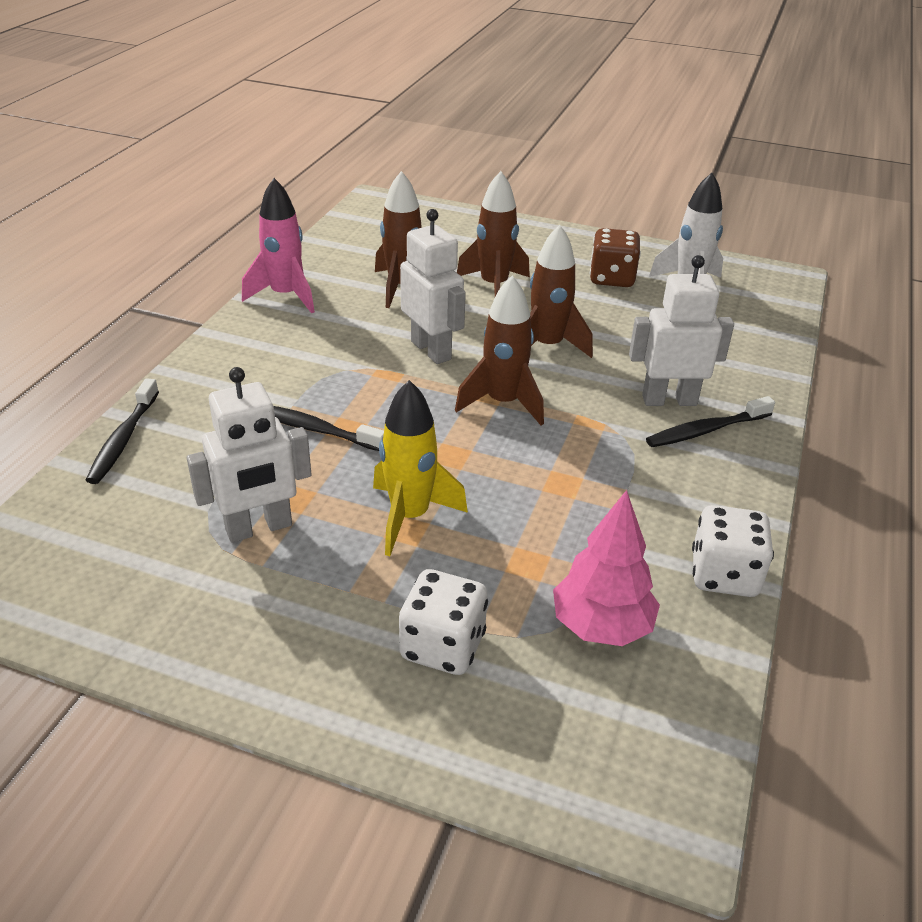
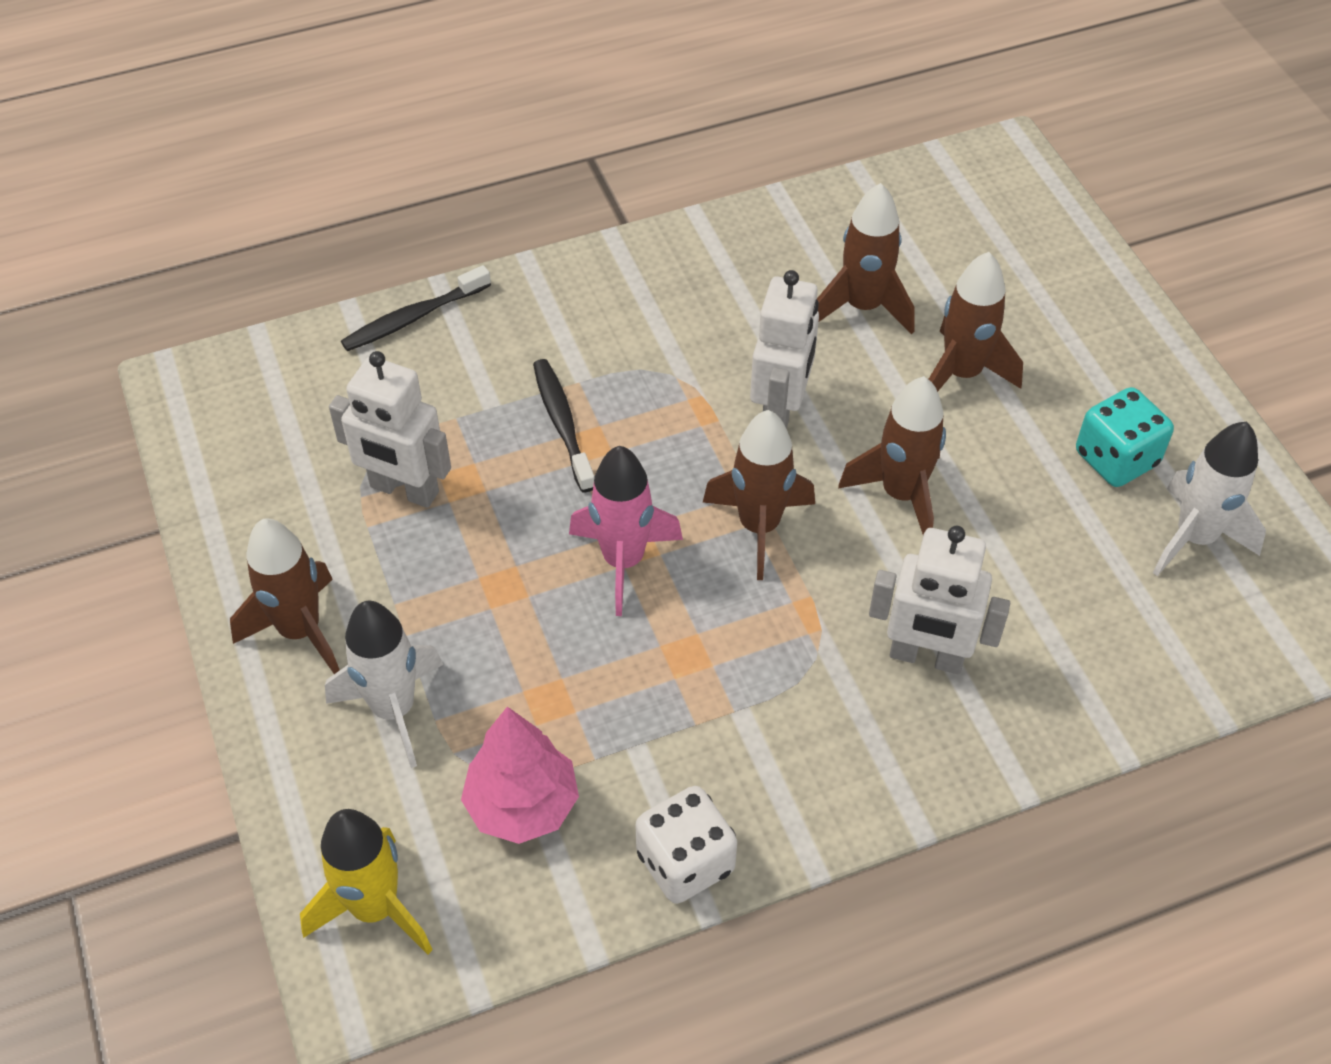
camera: 50 degrees right, 15 degrees up
(285, 296) = (735, 239): pink rocket -> pink rocket (623, 561)
(305, 657) = (300, 631): none -> brown rocket
(410, 517) = (520, 577): yellow rocket -> yellow rocket (375, 908)
(443, 646) = (394, 709): white dice -> white rocket
(612, 278) = (1116, 459): brown dice -> turquoise dice
(669, 400) = (926, 657): white robot -> white robot turned 150 degrees clockwise
(706, 430) = (907, 720): black toothbrush -> none

